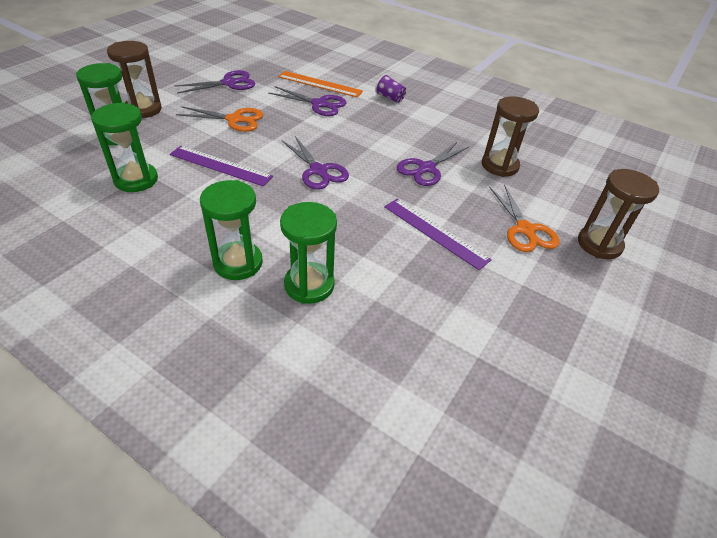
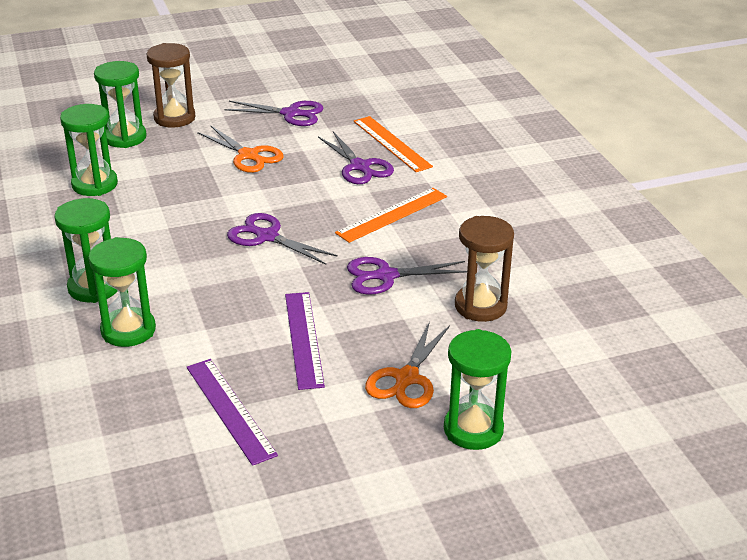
camera: 40 degrees right, 10 degrees down
(220, 165) = (180, 197): purple ruler -> purple ruler (230, 410)
(319, 171) = (266, 236): purple scissors -> purple scissors turned 120 degrees clockwise
(378, 128) = (392, 214): none -> orange ruler
(390, 98) = (456, 185): purple cup -> none
(599, 244) = (473, 429): brown hourglass -> green hourglass

